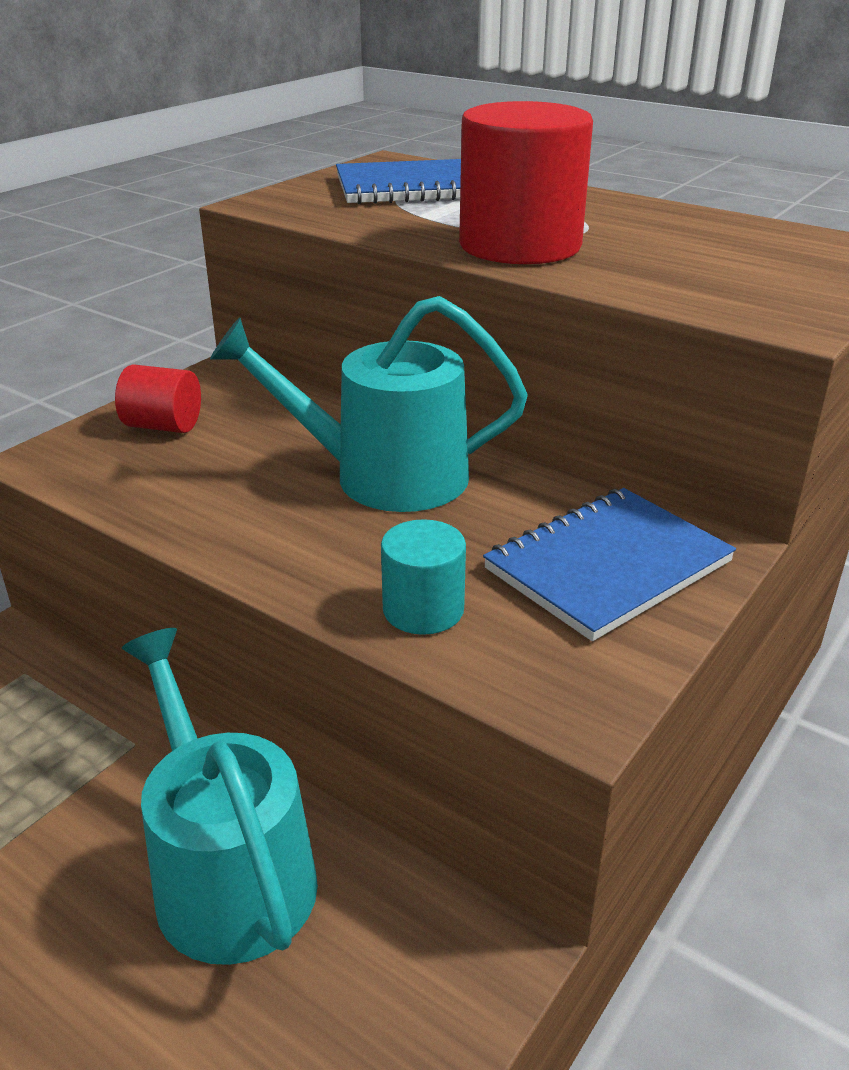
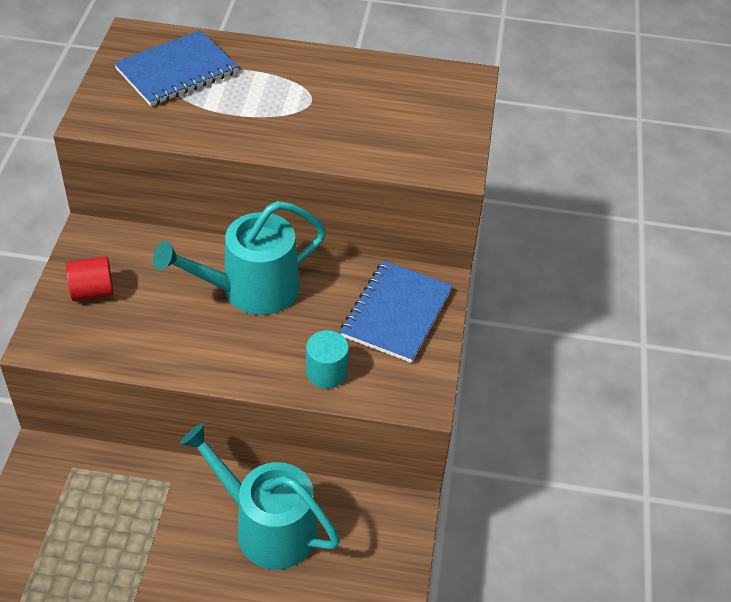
camera: 30 degrees left, 15 degrees up
(520, 245) = (285, 129): red cylinder -> none

